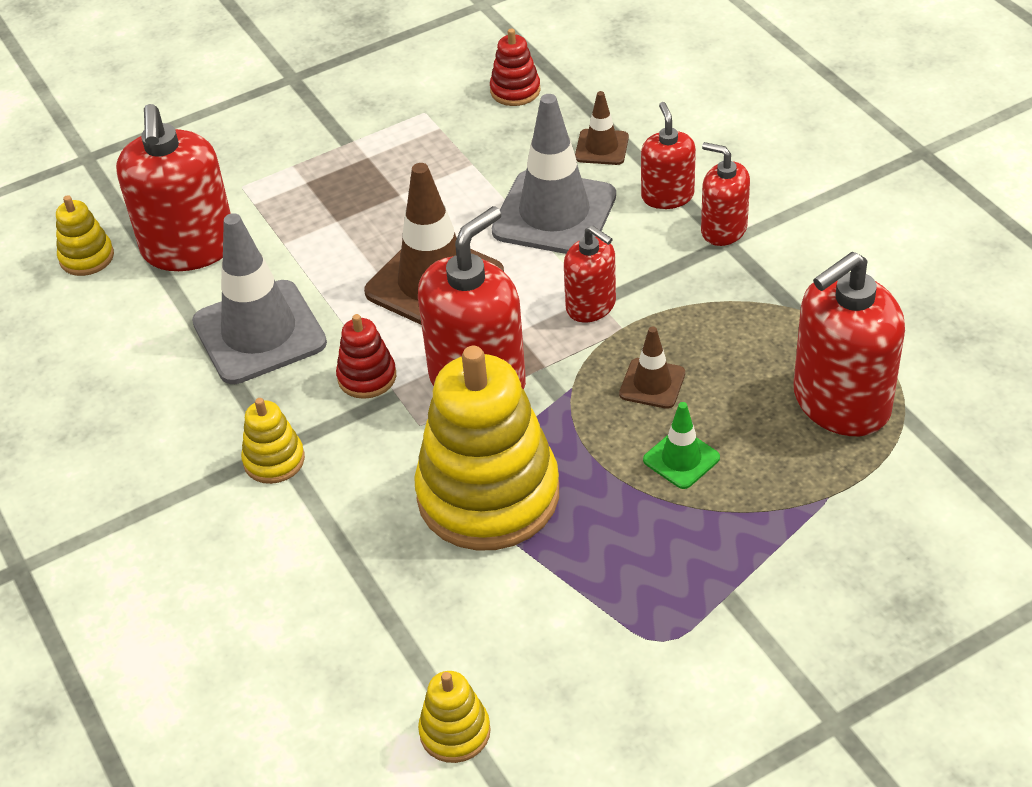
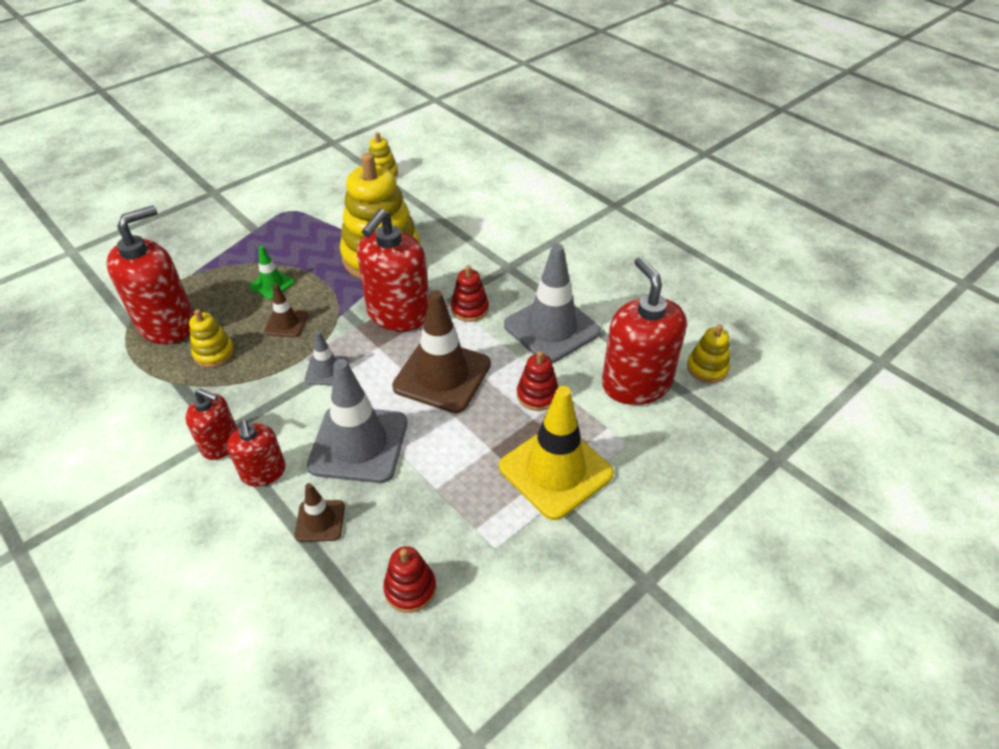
camera: 165 degrees right, 0 degrees up
(274, 460) = (508, 261): yellow stacking toy -> yellow stacking toy (214, 353)
(320, 247) = (537, 395): none -> red stacking toy
(335, 168) = (555, 470): none -> yellow traffic cone
(591, 306) = (326, 370): red soap dispenser -> grey traffic cone

